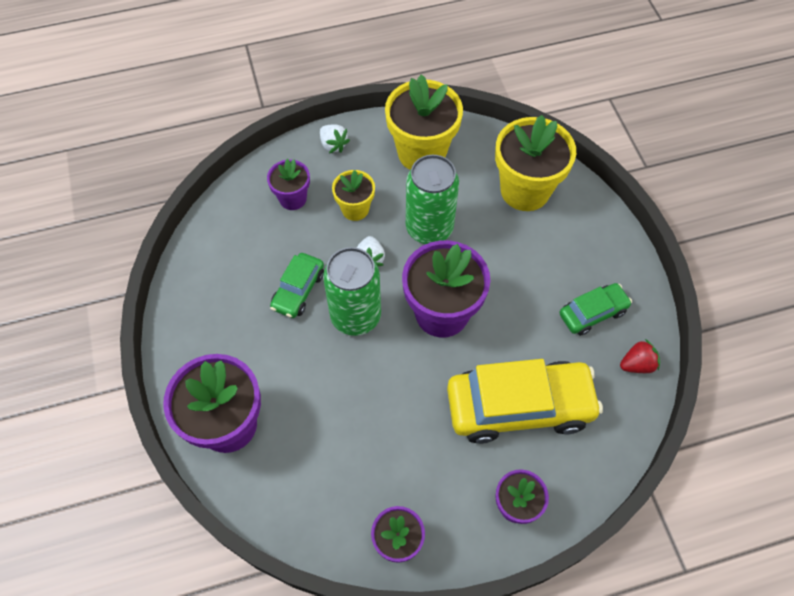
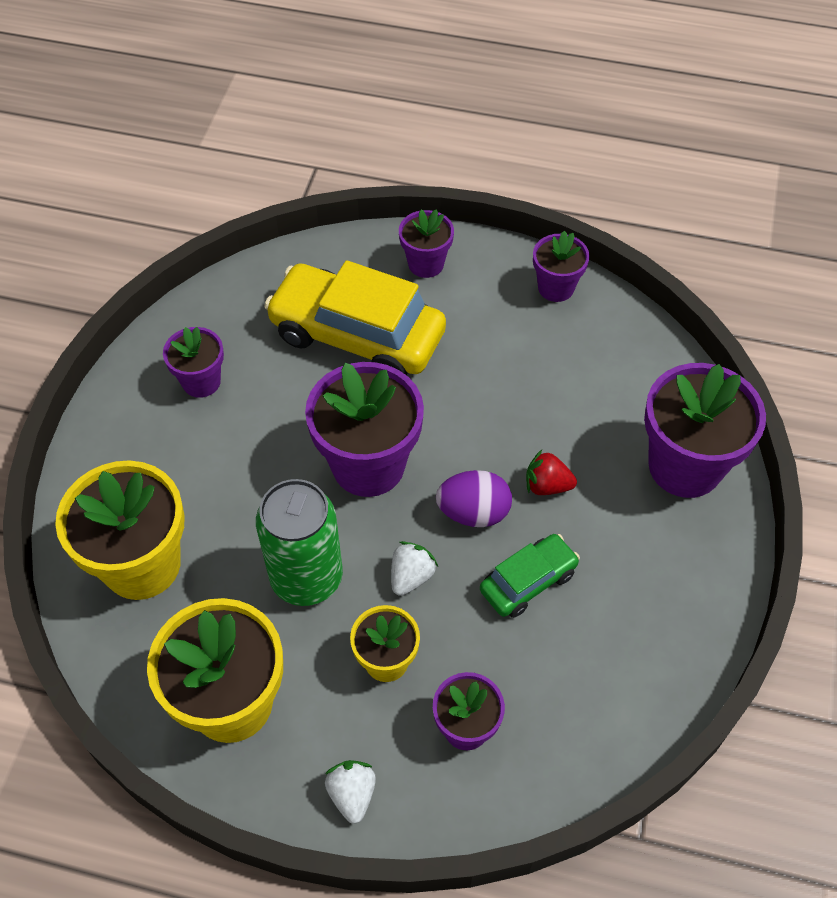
camera: 150 degrees left, 5 degrees down
(355, 316) = (473, 512): green can -> purple egg
(592, 313) = (201, 382): green car -> purple flower pot
(637, 364) = (204, 314): red strawberry -> red strawberry (547, 485)

